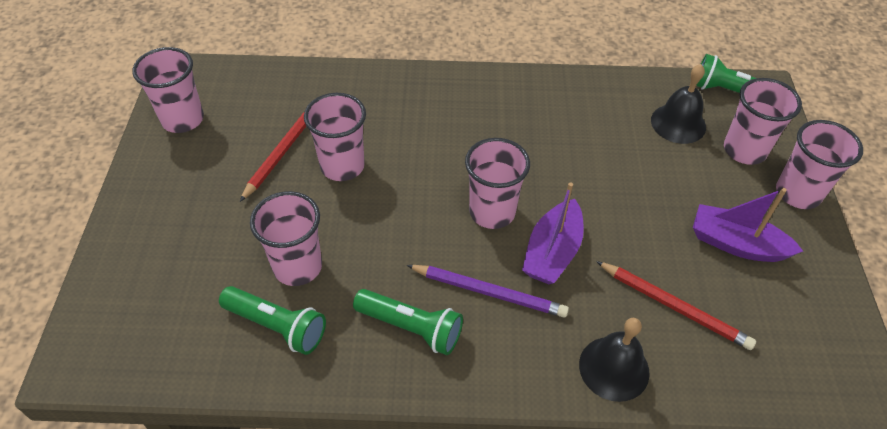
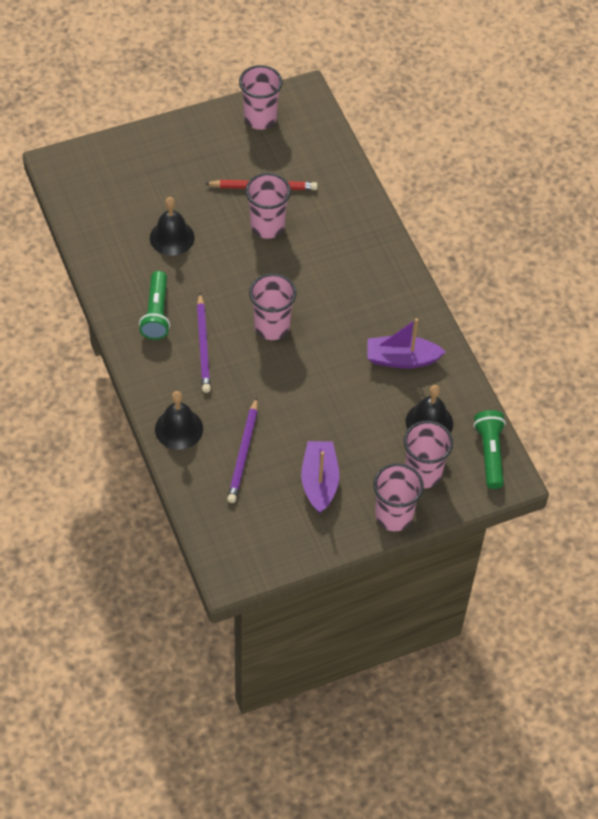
camera: 65 degrees right, 5 degrees up
(277, 326) = (125, 245): green flashlight -> none
(298, 267) = (172, 237): pink cup -> black bell
(552, 252) = (254, 372): purple boat -> purple boat (401, 359)
(674, 307) = (243, 453): red pencil -> purple pencil

